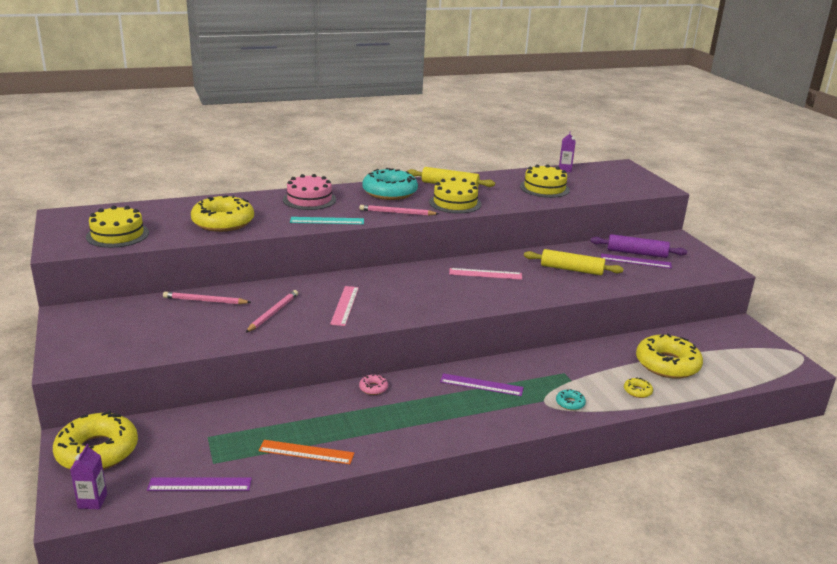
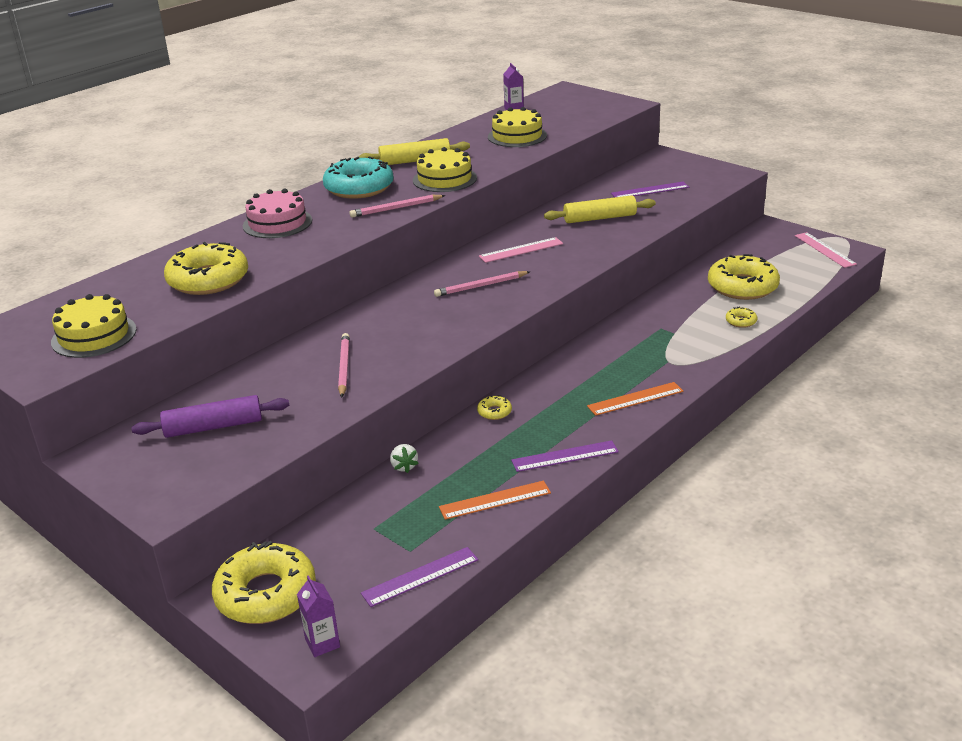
camera: 25 degrees left, 5 degrees up
(205, 301) = (248, 381): pink pencil -> pink pencil (481, 286)
(272, 402) = (404, 466): none -> white strawberry
(327, 221) = (329, 241): turquoise ruler -> none
(345, 305) = (413, 332): pink ruler -> pink ruler (825, 250)
(373, 388) = (494, 412): pink donut -> yellow donut
(481, 385) = (596, 368): purple ruler -> purple ruler (565, 456)
(487, 419) = (635, 399): none -> orange ruler
(570, 403) = (694, 355): turquoise donut -> none
(637, 253) = (643, 182): purple rolling pin -> purple rolling pin (214, 427)

